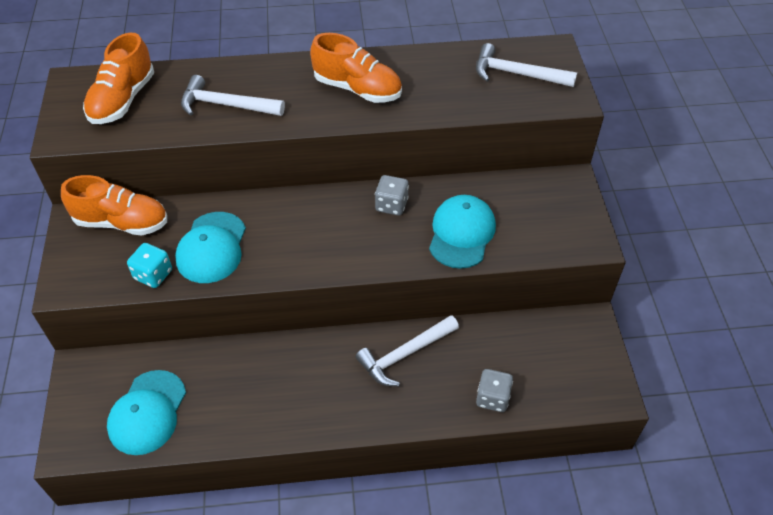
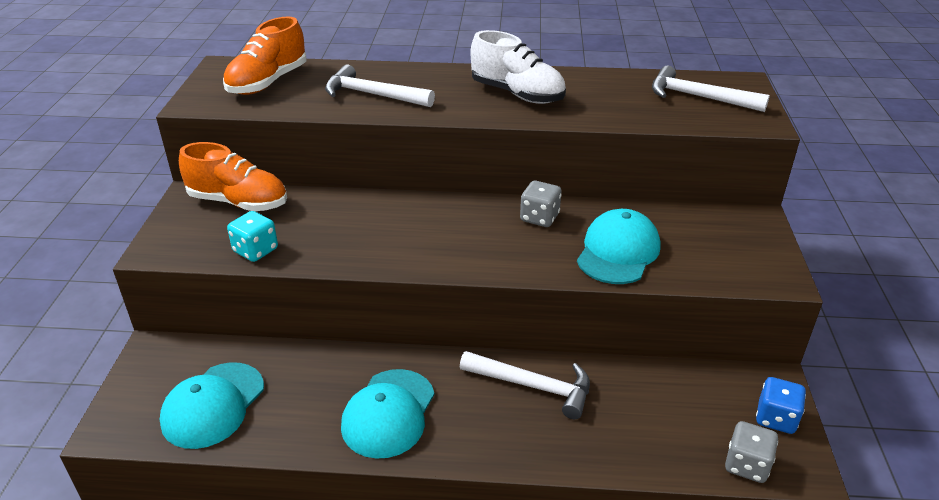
camera: 10 degrees right, 15 degrees down
(212, 248) = (327, 234): turquoise cap -> turquoise cap (388, 413)
(357, 89) = (517, 94): orange shoe -> white shoe
(405, 354) = (533, 386): white hammer -> white hammer turned 135 degrees counterclockwise
(492, 398) = (638, 448): grey dice -> grey dice (746, 465)
(593, 355) = (776, 418): none -> blue dice

